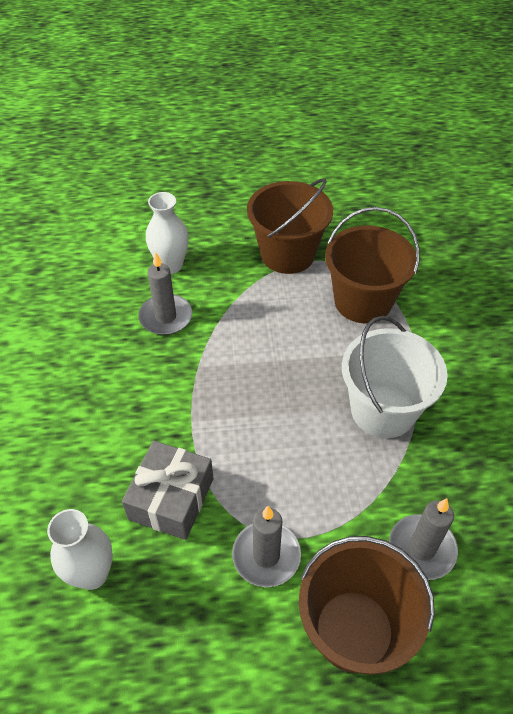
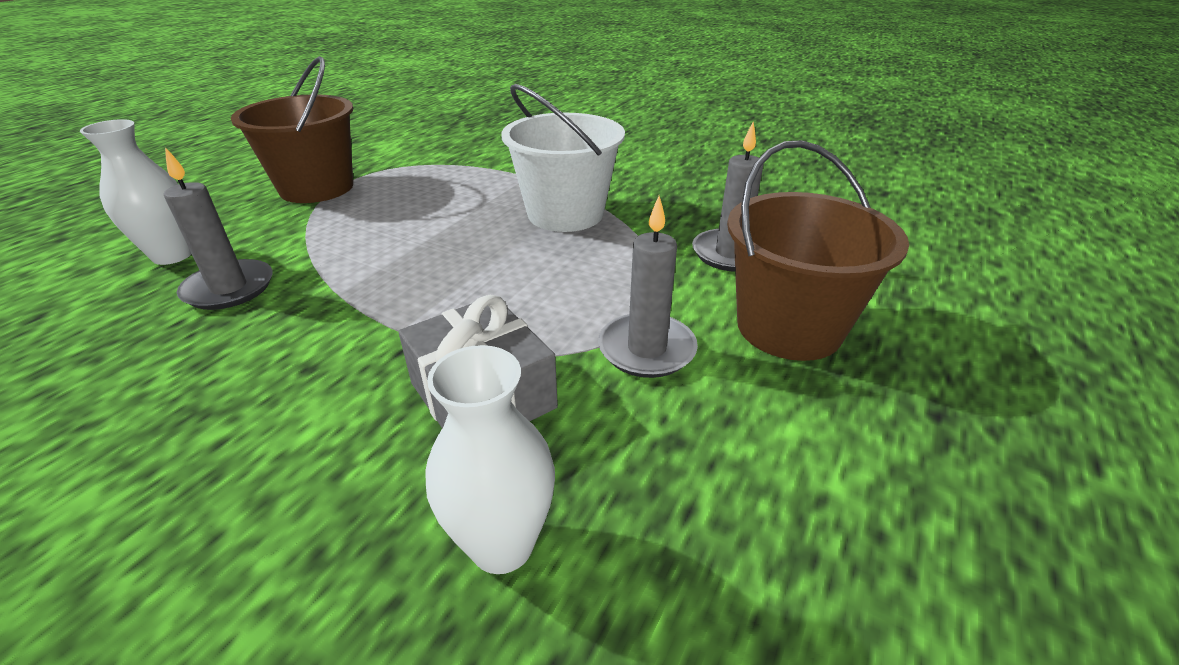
camera: 55 degrees left, 15 degrees down
(363, 301) = (440, 177): brown bucket -> none

